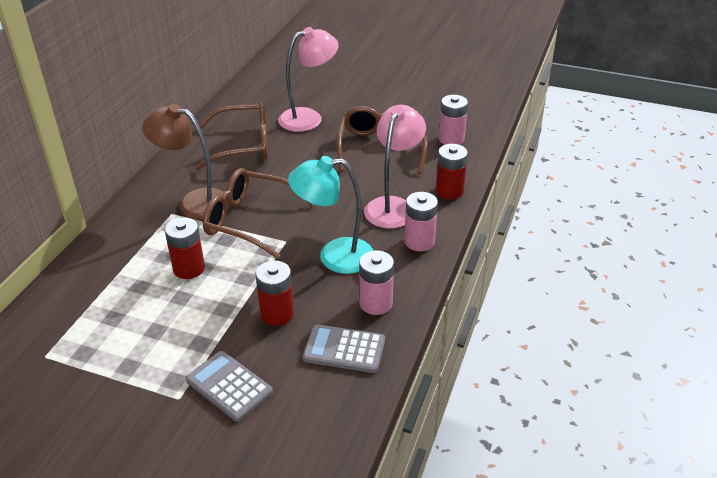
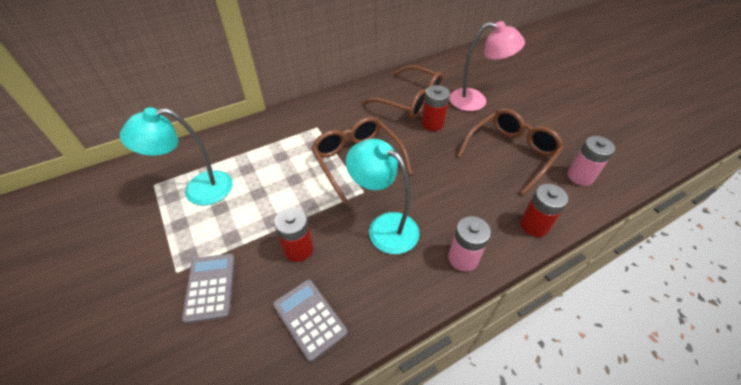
camera: 40 degrees right, 10 degrees up
(108, 331) = (198, 190): none -> turquoise lamp
(189, 268) = (285, 174): red battery -> red battery (432, 124)
(194, 202) = (338, 126): brown lamp -> none
(376, 303) = (373, 293): pink battery -> none
(393, 206) = (472, 210): pink lamp -> none

